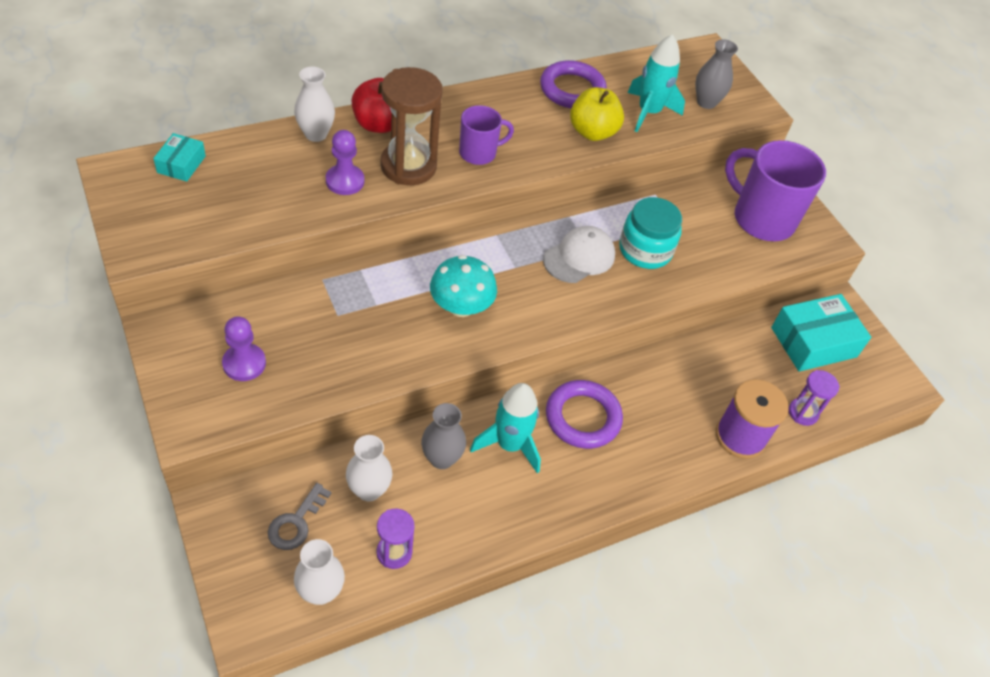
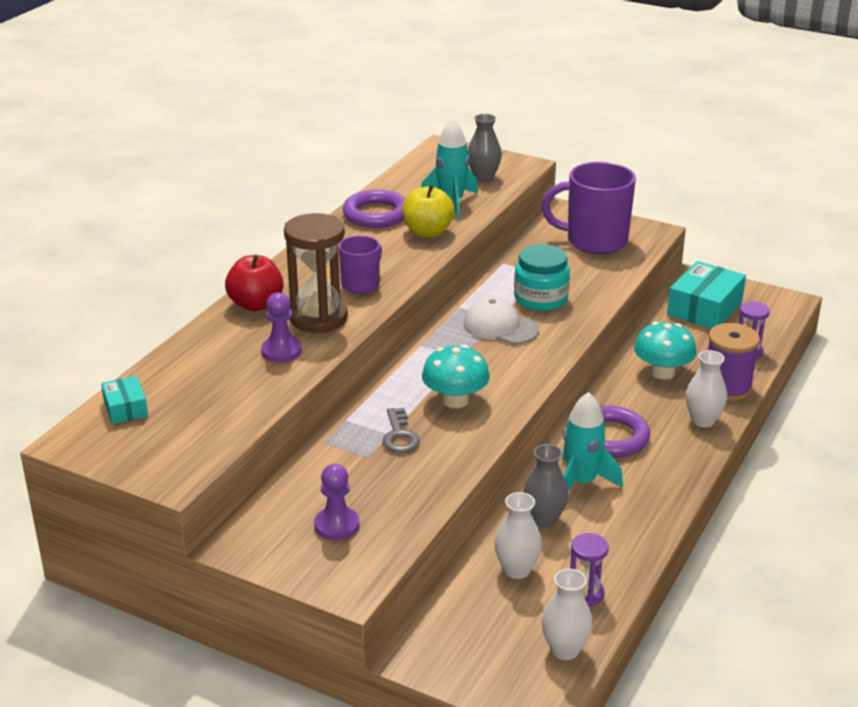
camera: 30 degrees left, 20 degrees down
(296, 522) = (489, 622): grey key -> grey key (399, 436)
(316, 134) = (213, 335): white vase -> white vase (703, 420)
(579, 257) = (500, 327): white cap -> white cap turned 75 degrees counterclockwise
(700, 383) = (662, 372): none -> turquoise mushroom

